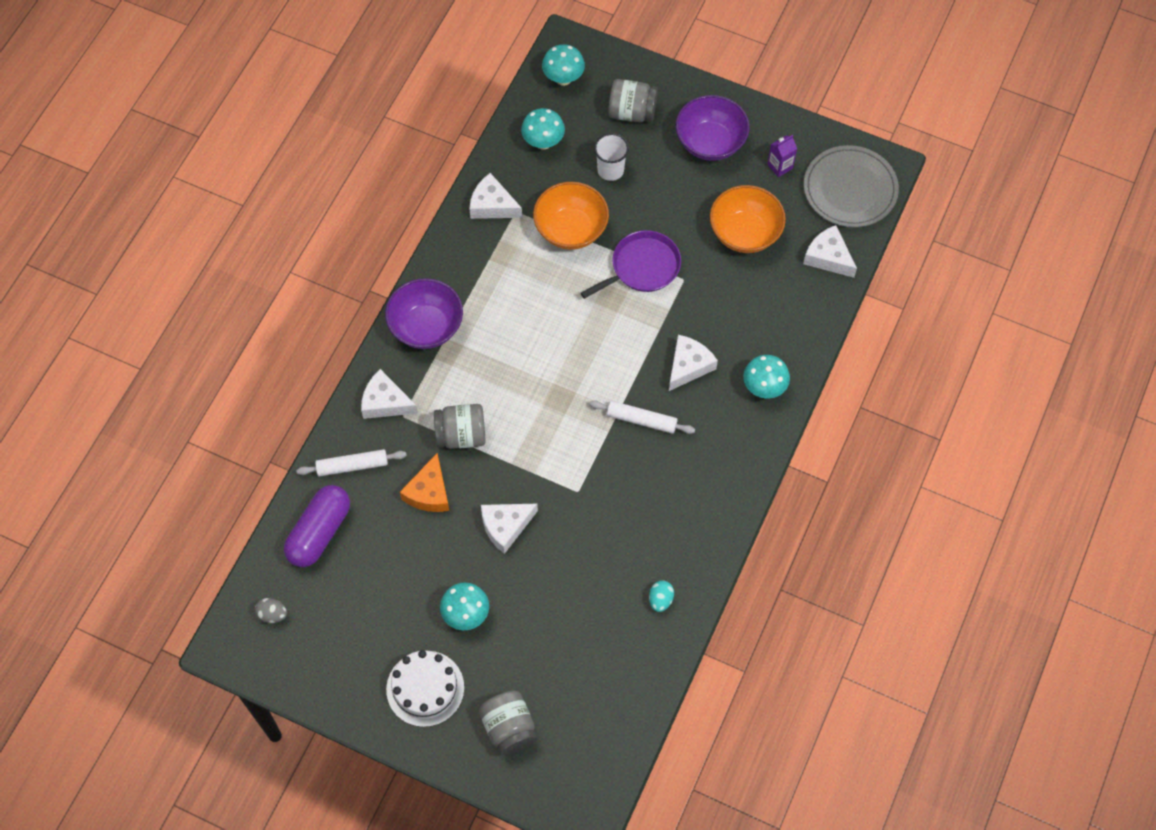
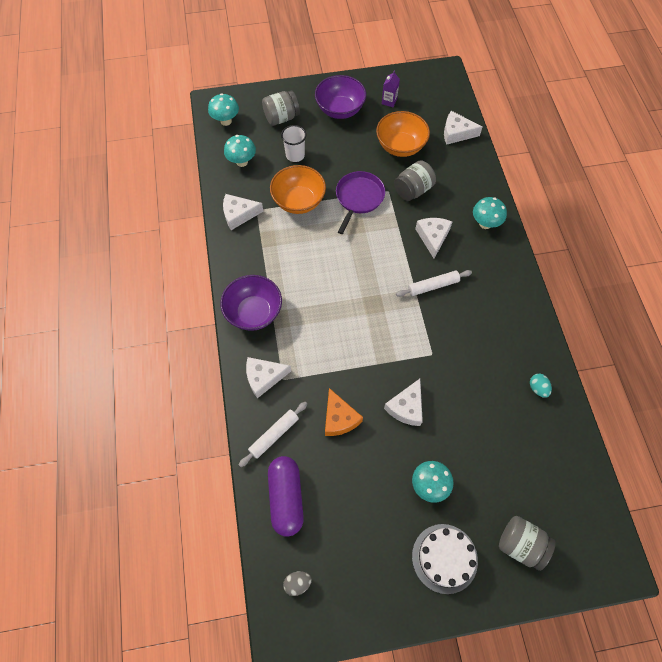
camera: 35 degrees left, 0 degrees up
(461, 435) = (330, 367): grey jar -> grey jar (413, 190)
(850, 189) = (436, 92): grey plate -> none

